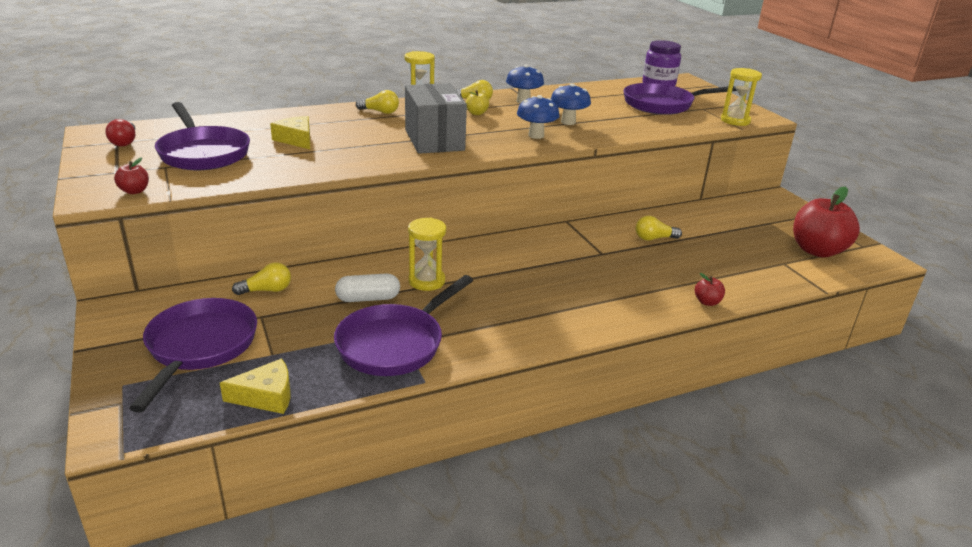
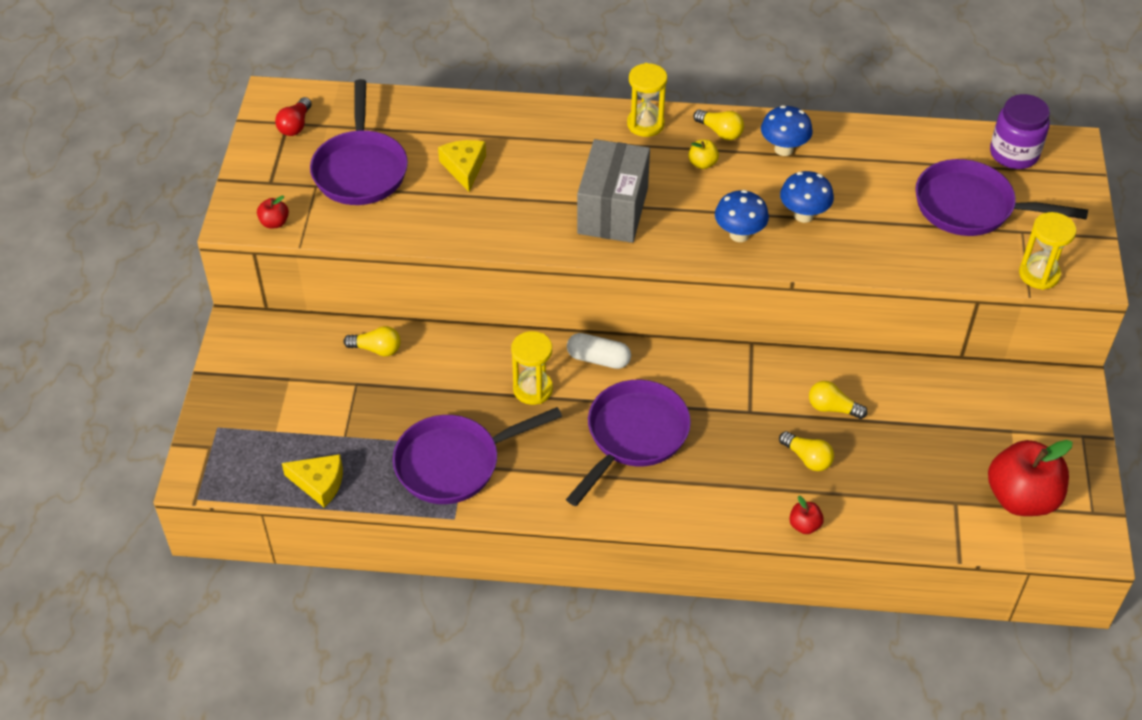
camera: 30 degrees right, 20 degrees up
(199, 348) = (290, 405): purple pan -> purple pan (633, 436)
(368, 298) = (463, 394): white capsule -> white capsule (598, 359)
(380, 112) = (588, 130): yellow light bulb -> yellow light bulb (807, 458)

